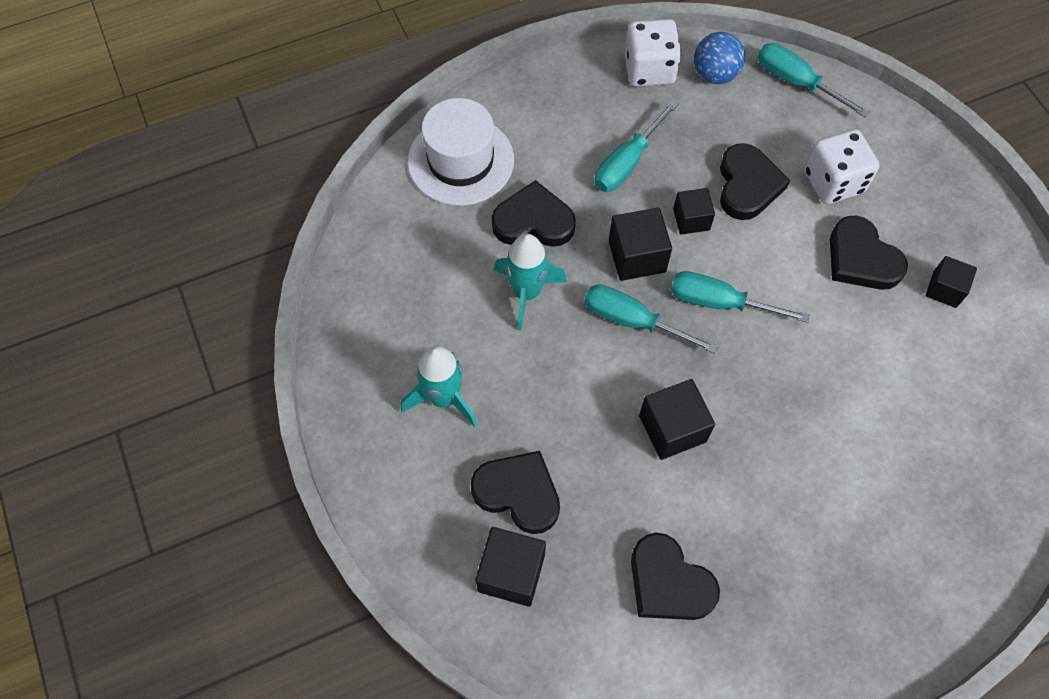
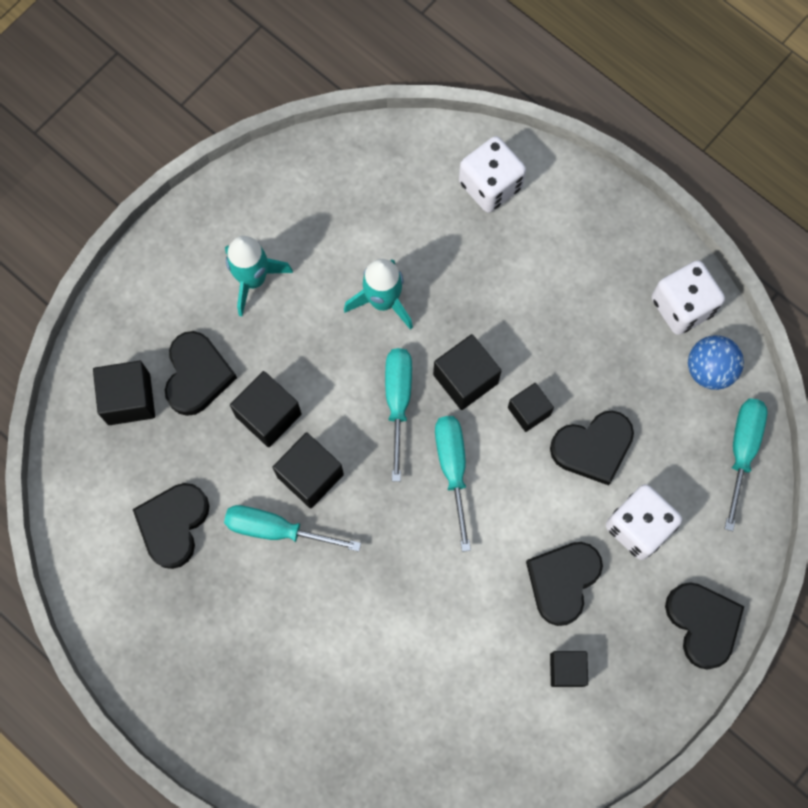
camera: 65 degrees right, 10 degrees up
(460, 161) = (490, 185): white hat -> white dice
(533, 221) = (458, 275): black heart -> black heart (702, 624)
(593, 442) = (268, 415): none -> black cube
(626, 163) = (562, 329): turquoise screwdriver -> turquoise screwdriver (275, 529)

